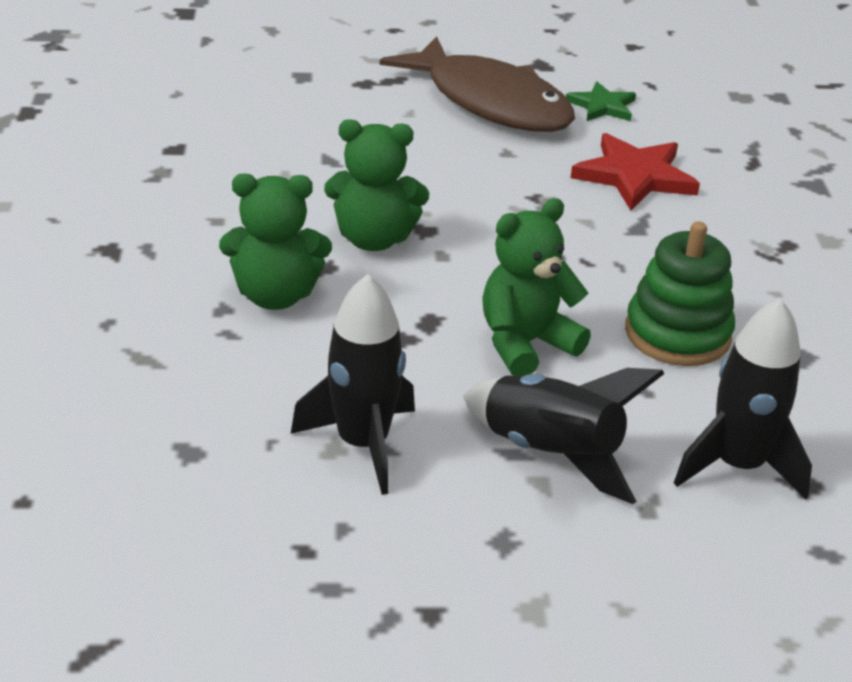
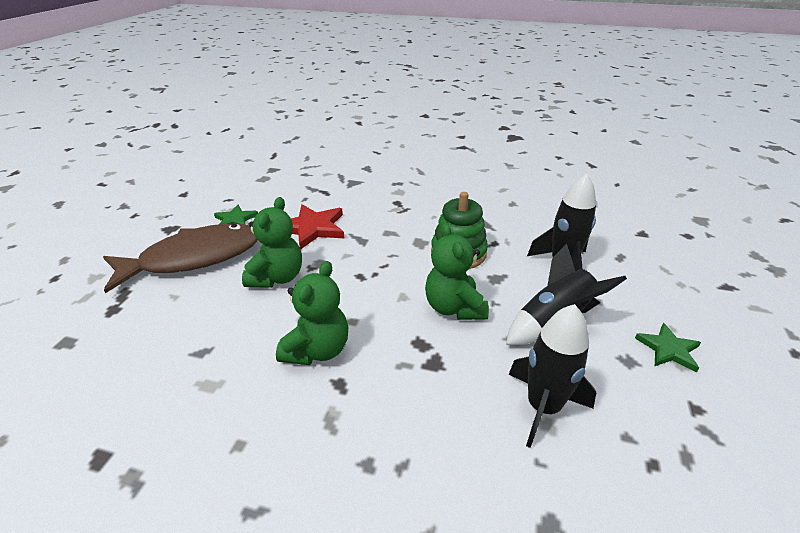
camera: 70 degrees left, 0 degrees up
(275, 295) = (363, 423): green teddy bear -> green teddy bear (277, 277)
(560, 596) = (668, 349): none -> green star

